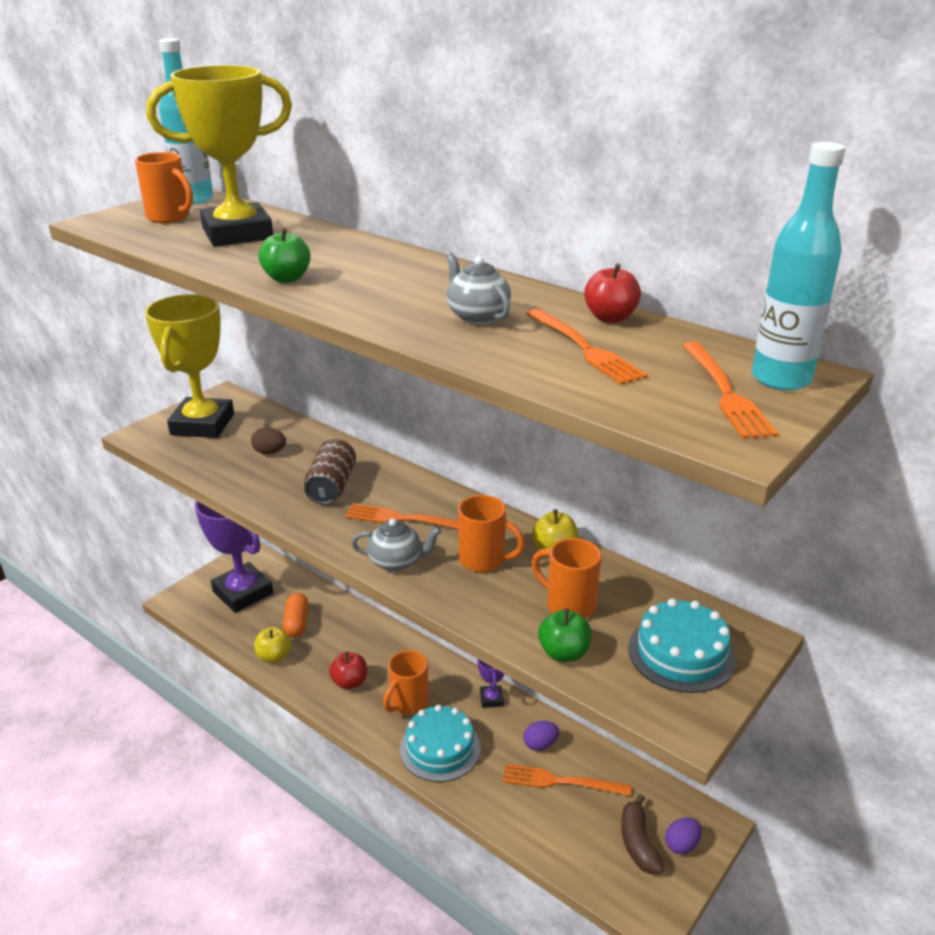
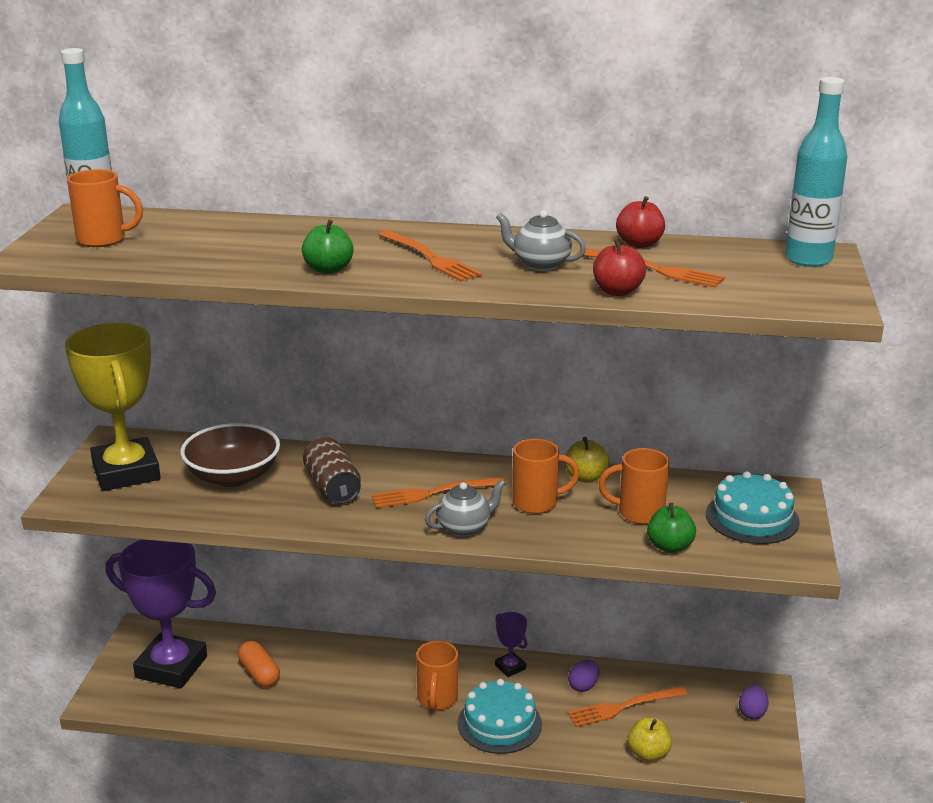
camera: 30 degrees left, 5 degrees down
(237, 234) = (206, 241): yellow trophy -> none
(269, 452) = (233, 476): brown egg -> brown bowl
(274, 656) = (265, 711): yellow apple -> yellow apple (648, 753)
(349, 682) = (364, 704): red apple -> red apple (617, 291)
(638, 843) = (719, 725): brown banana -> none
(725, 393) = (787, 276): orange fork -> orange fork (430, 258)

